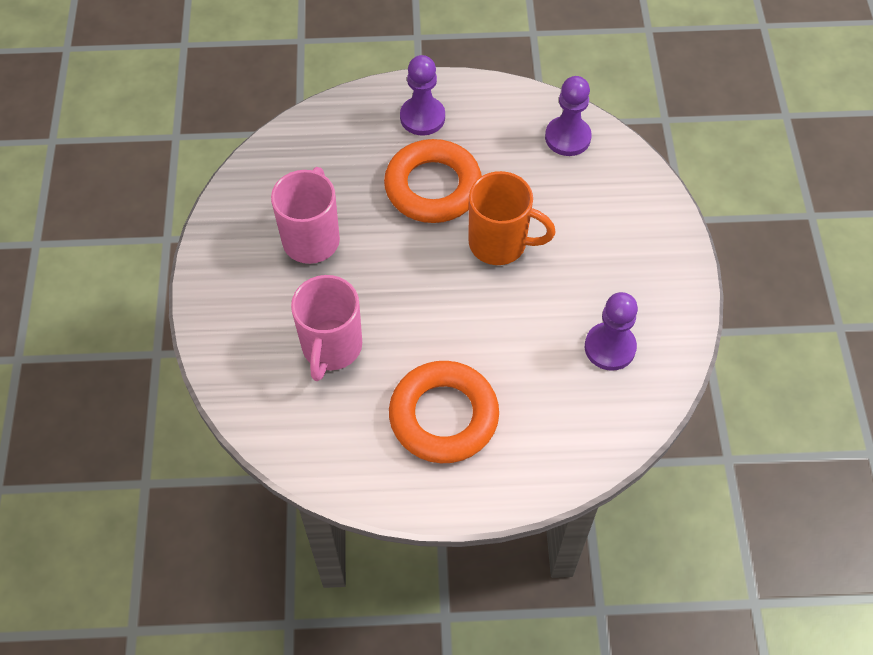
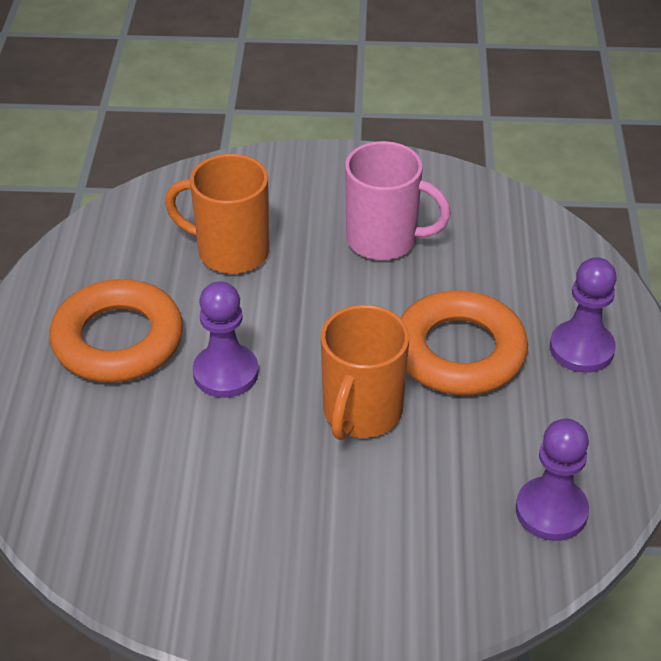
camera: 95 degrees right, 15 degrees down
(331, 348) = (230, 252): pink mug -> orange mug
(610, 347) = (176, 515): purple pawn -> purple pawn (225, 373)

